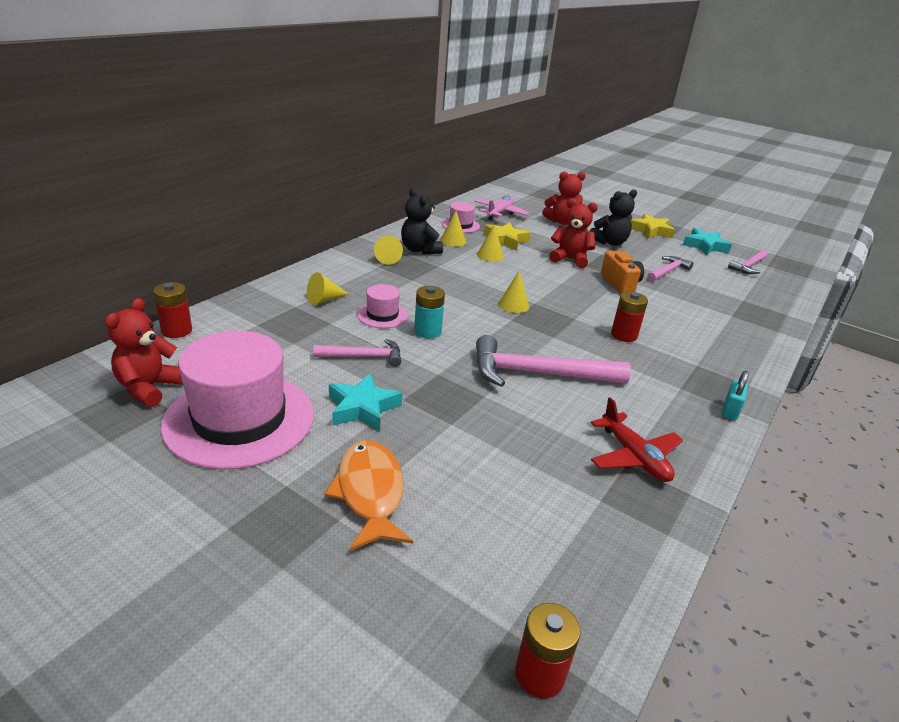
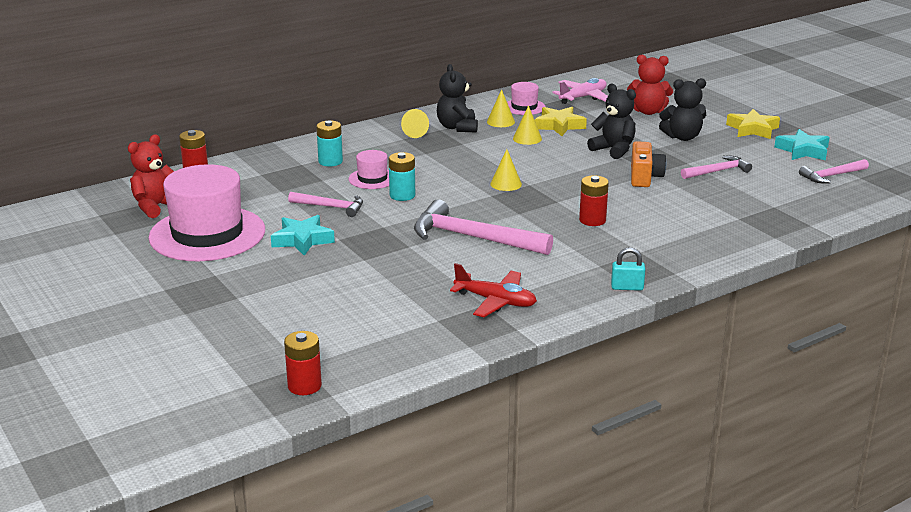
camera: 25 degrees right, 5 degrees down
(324, 300) = (330, 161): yellow cone -> turquoise battery
(370, 493) = (268, 288): orange fish -> none
(570, 259) = (613, 150): red teddy bear -> black teddy bear
(634, 456) = (495, 301): red plane -> red plane turned 60 degrees counterclockwise
(730, 411) = (627, 287): turquoise padlock -> turquoise padlock turned 45 degrees clockwise

